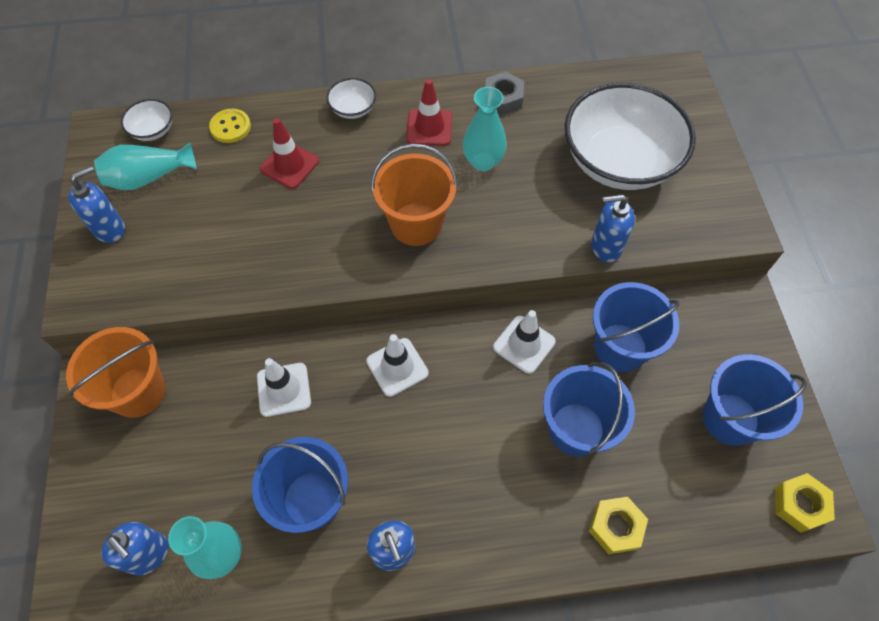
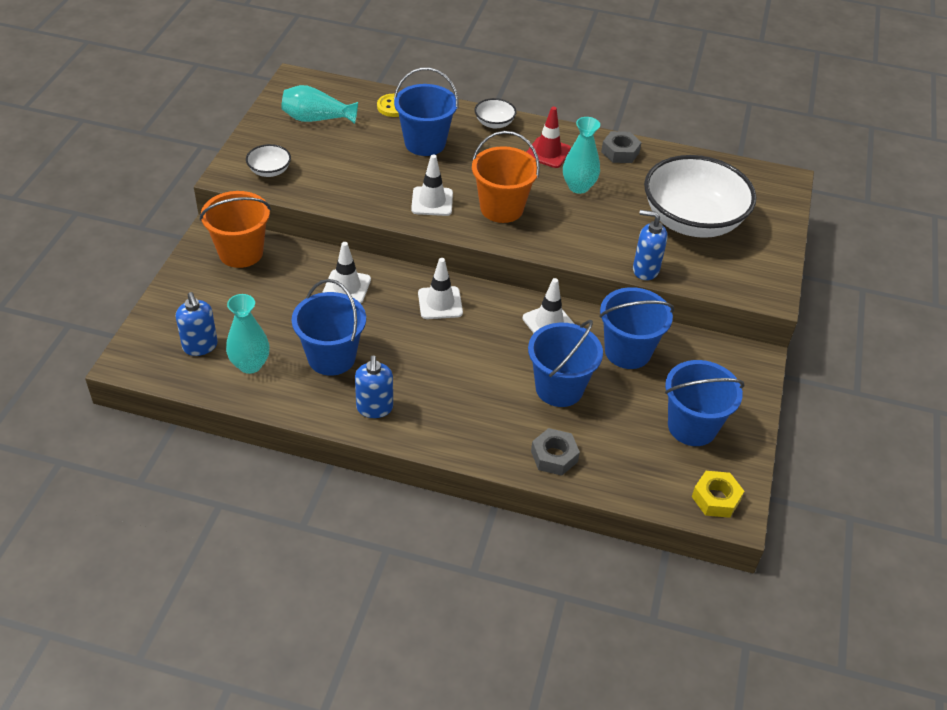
camera: 20 degrees right, 15 degrees down
(109, 229) = (273, 140): blue soap dispenser -> none
(153, 130) = (334, 92): white bowl -> white bowl (269, 171)
(289, 165) = (425, 143): red traffic cone -> blue bucket
(335, 245) = (432, 201): none -> white traffic cone
(616, 527) = (554, 456): yellow nut -> grey nut

